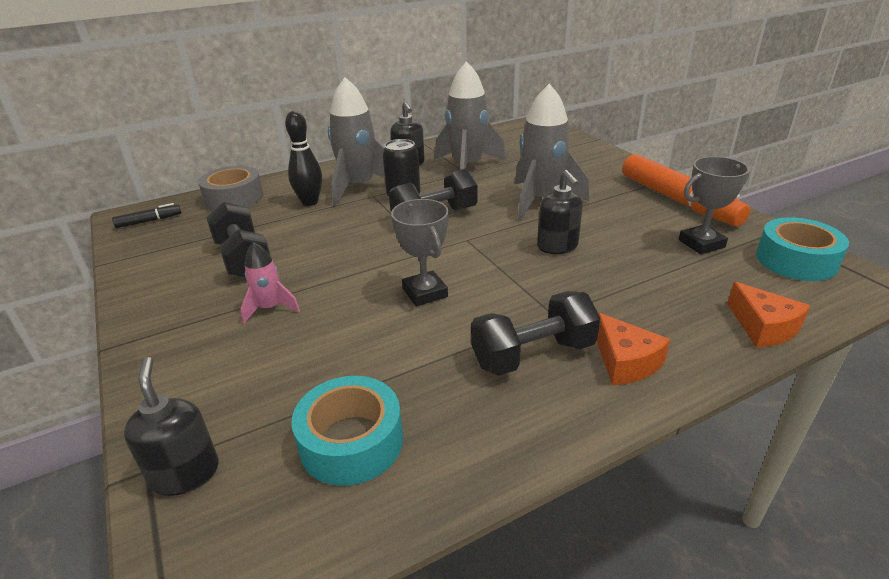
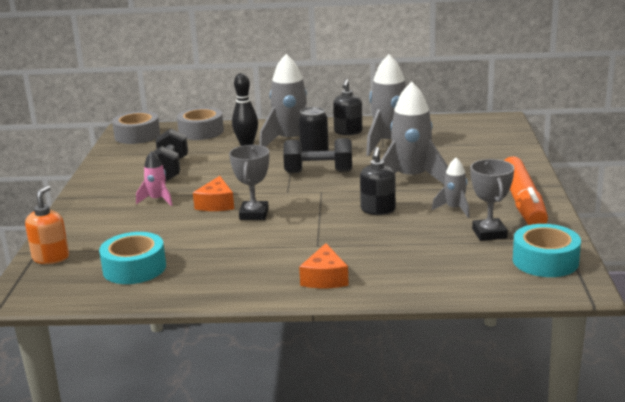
camera: 30 degrees right, 10 degrees down
(149, 221) = (137, 135): black marker -> grey tape
(185, 473) = (51, 258): black soap dispenser -> orange soap dispenser
(533, 355) = (275, 260): black dumbbell -> none
(629, 224) = (454, 209): none -> grey rocket
(701, 243) = (489, 233): grey trophy -> grey trophy turned 75 degrees clockwise
(763, 327) = (445, 287): orange cheese -> orange cheese (216, 204)

